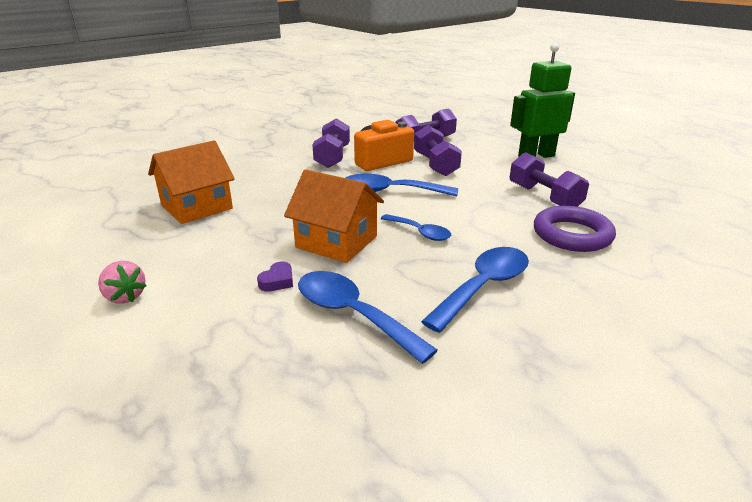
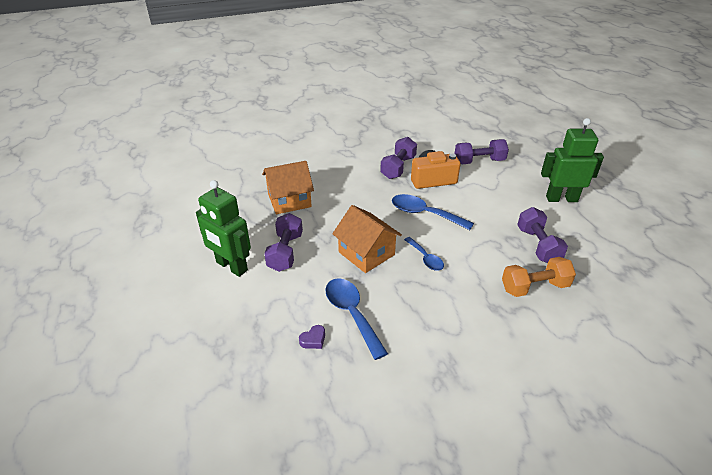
camera: 20 degrees right, 10 degrees up
(125, 297) = (231, 266): pink strawberry -> green robot
(277, 281) = (318, 277): purple heart -> purple heart (313, 340)
(435, 165) = (472, 192): purple dumbbell -> purple dumbbell (285, 252)
(483, 287) = (443, 315): blue spoon -> none
(572, 235) = (534, 287): purple ring -> orange dumbbell

